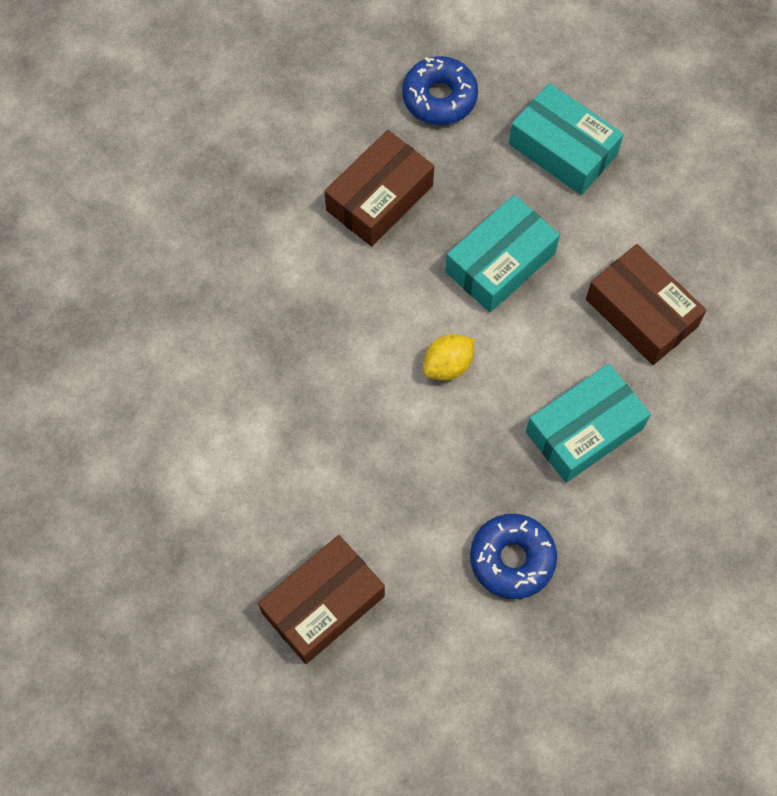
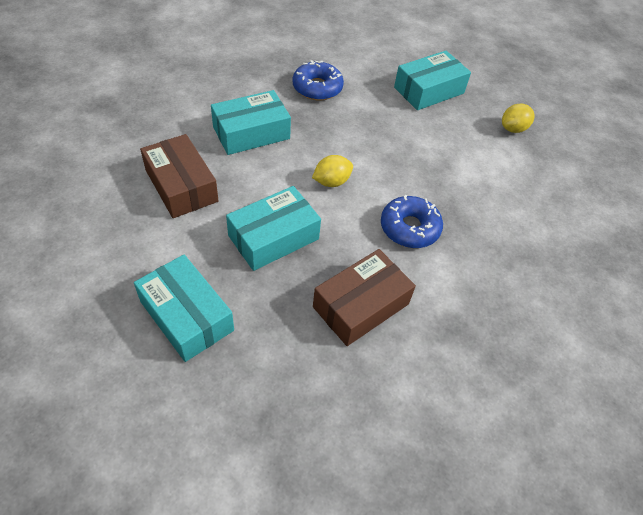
camera: 175 degrees left, 15 degrees down
(180, 542) = (513, 129): none -> yellow lemon
(323, 604) = (429, 90): brown box -> turquoise box
(439, 97) = (285, 390): blue donut -> blue donut (409, 228)

